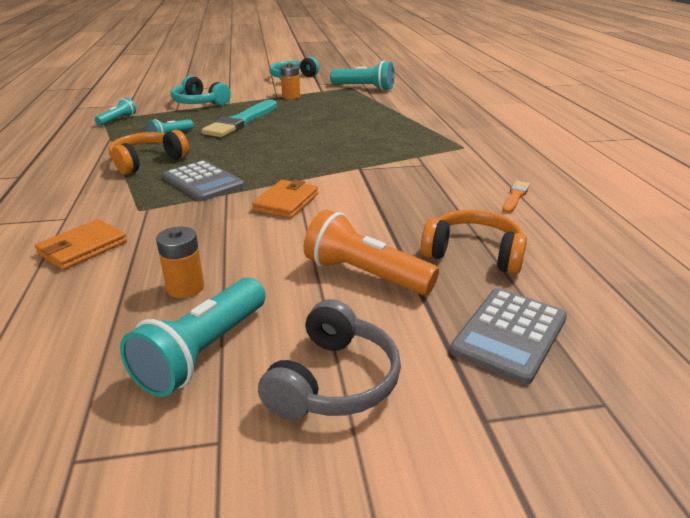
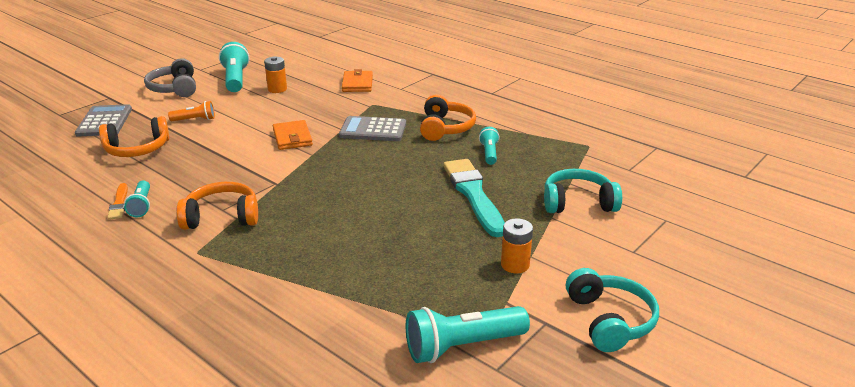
camera: 140 degrees right, 0 degrees up
(118, 120) = (577, 150): turquoise flashlight -> turquoise flashlight (141, 206)
(365, 275) = (195, 120): orange flashlight -> orange flashlight, size x0.57
(428, 160) = (222, 217): none -> orange headphones

